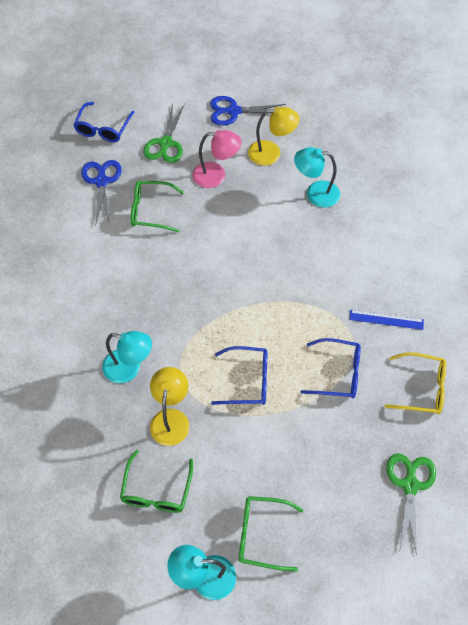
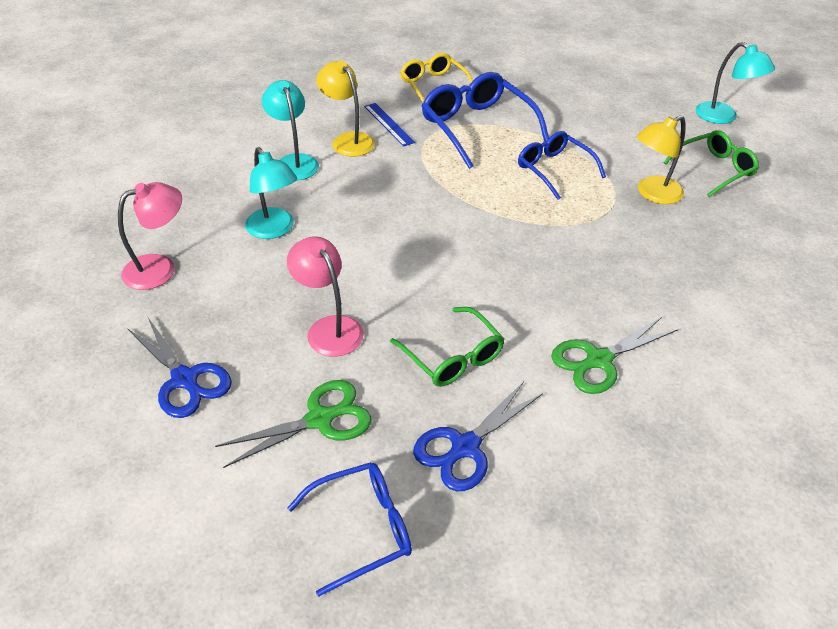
camera: 130 degrees left, 15 degrees down
(129, 368) = (653, 247): turquoise lamp -> turquoise lamp (294, 162)
(261, 534) = (655, 107): green glasses -> none
(271, 153) = (239, 297): yellow lamp -> yellow lamp (348, 140)
(323, 133) = (160, 268): none -> pink lamp
(338, 373) = (477, 127): blue glasses -> blue glasses, size x1.55
(410, 485) = (520, 65): green scissors -> green scissors (598, 360)

